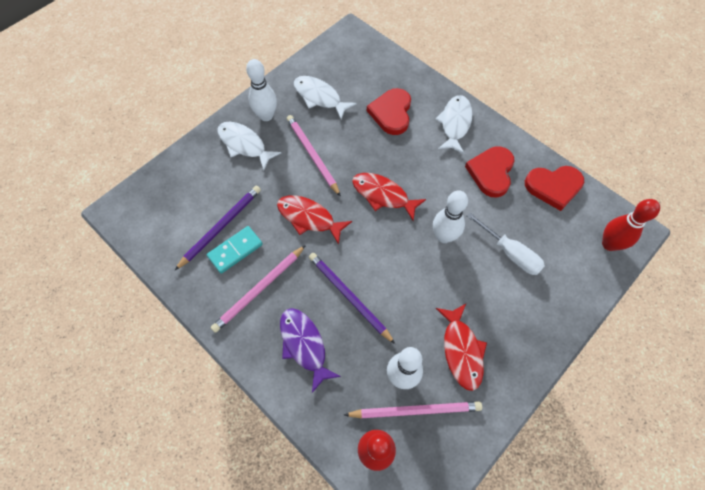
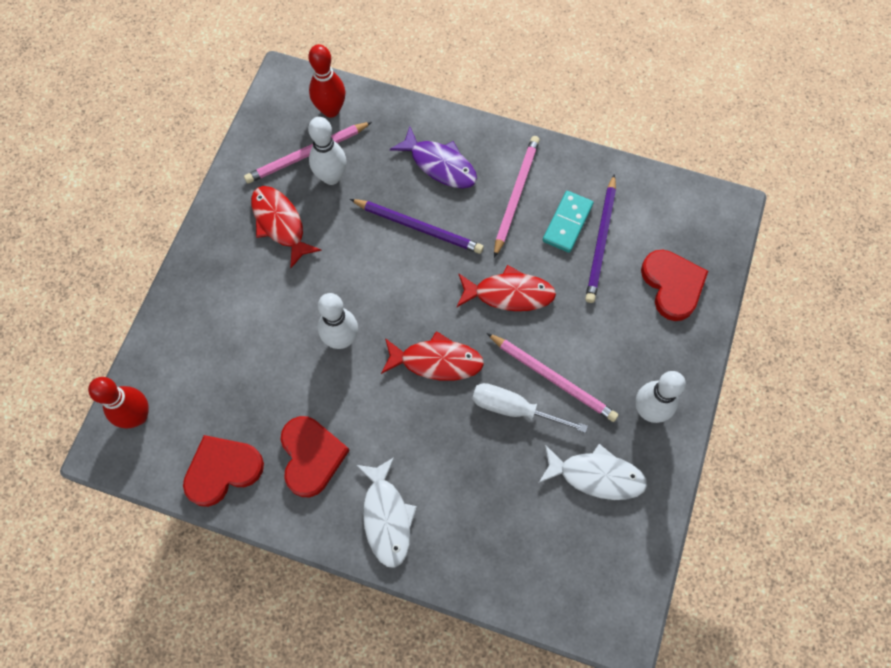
camera: 155 degrees right, 5 degrees up
(244, 145) = (647, 354): white fish -> none
(391, 113) = (483, 494): red heart -> red heart (672, 285)
(510, 253) = (257, 352): white screwdriver -> white screwdriver (514, 409)

